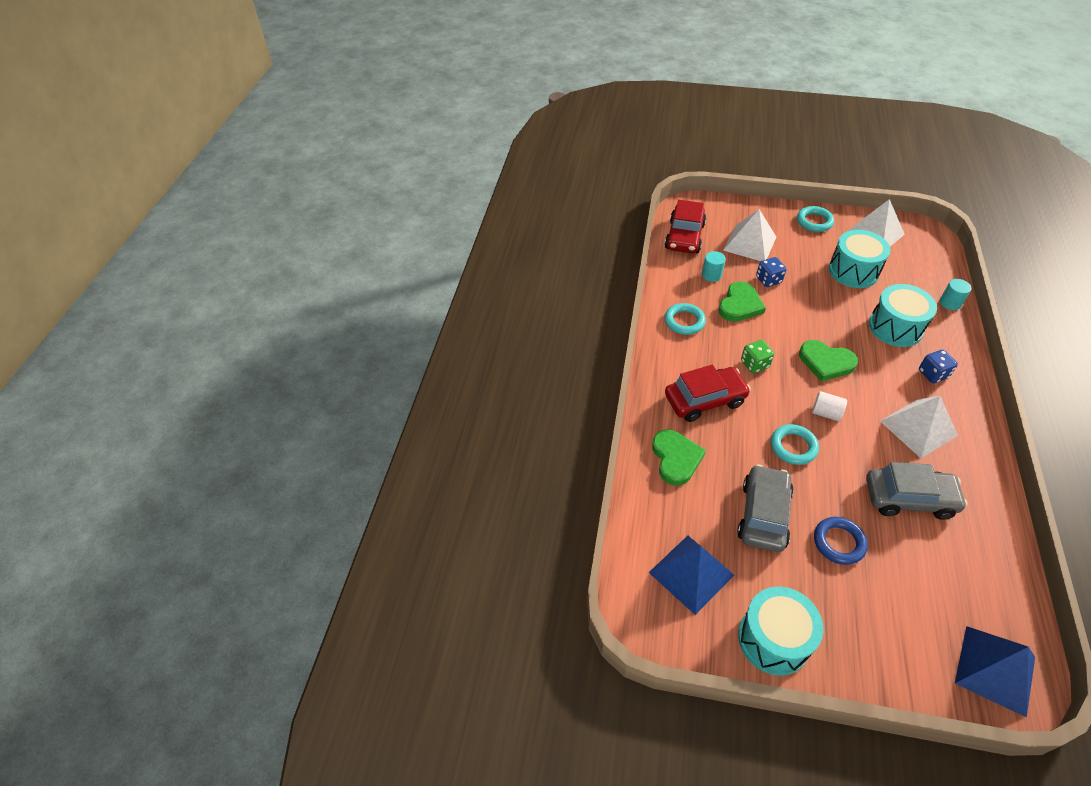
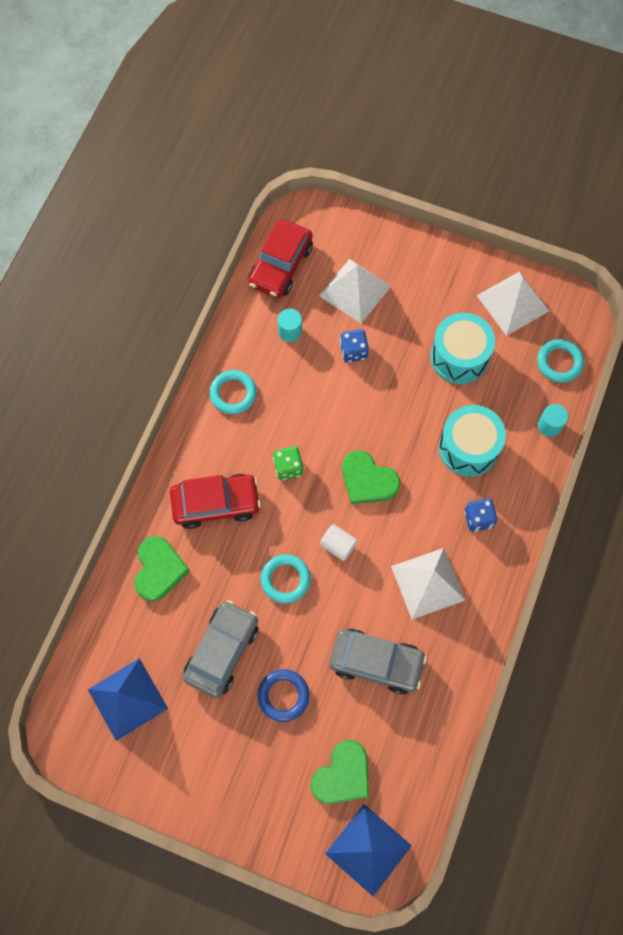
camera: 10 degrees right, 20 degrees up
(740, 305) = (305, 382): green heart -> green heart (342, 775)
(773, 639) = (179, 779): turquoise drum -> none
(814, 222) = (448, 270): turquoise ring -> turquoise ring (559, 362)

